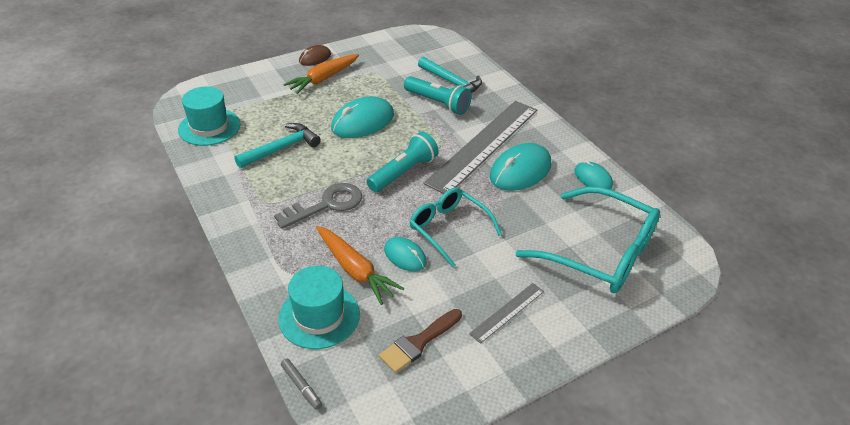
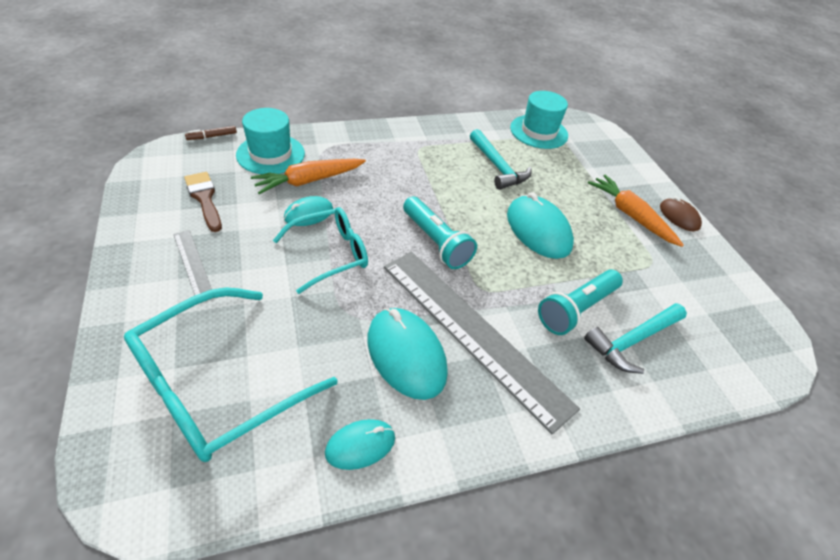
camera: 100 degrees right, 5 degrees up
(301, 386) = (212, 136): grey marker -> brown marker
(326, 205) = (403, 180): grey key -> none

